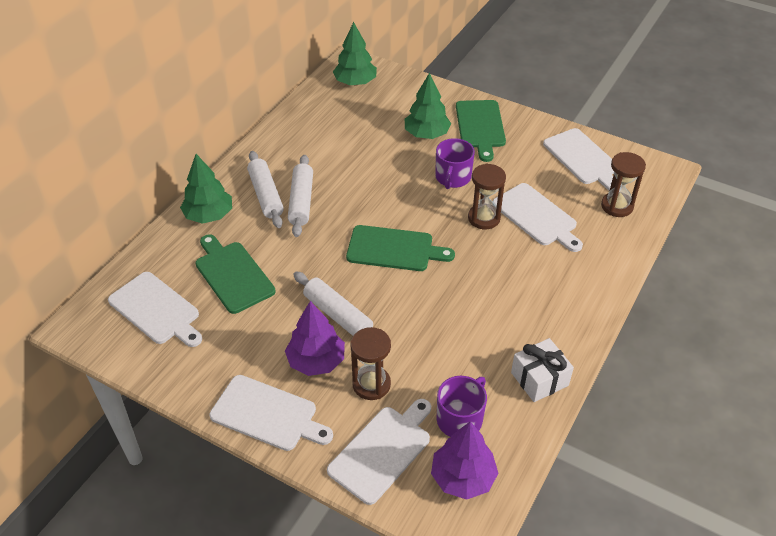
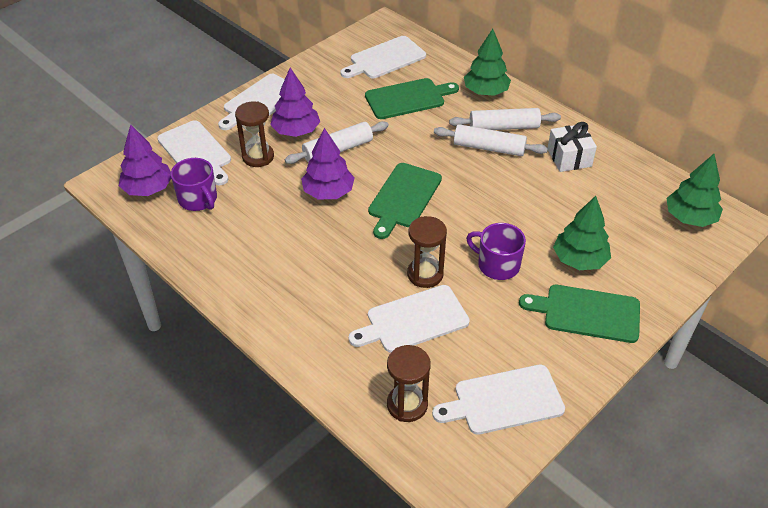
camera: 105 degrees right, 0 degrees up
(407, 307) = (328, 192): none -> purple tree
(539, 379) = (208, 259): white gift -> white gift (569, 158)

